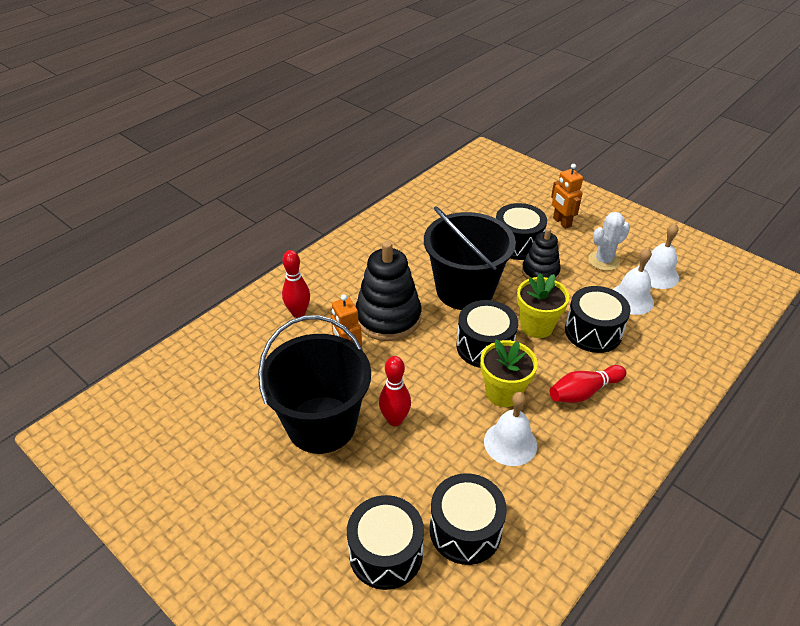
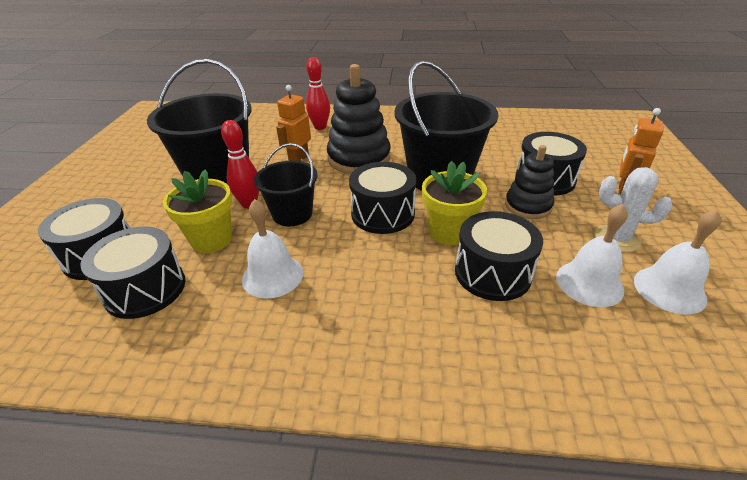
camera: 55 degrees right, 5 degrees down
(437, 398) = (292, 214): none -> black bucket
(503, 393) = (335, 246): yellow flower pot -> yellow flower pot (211, 240)
(583, 392) = (392, 300): red bowling pin -> none

